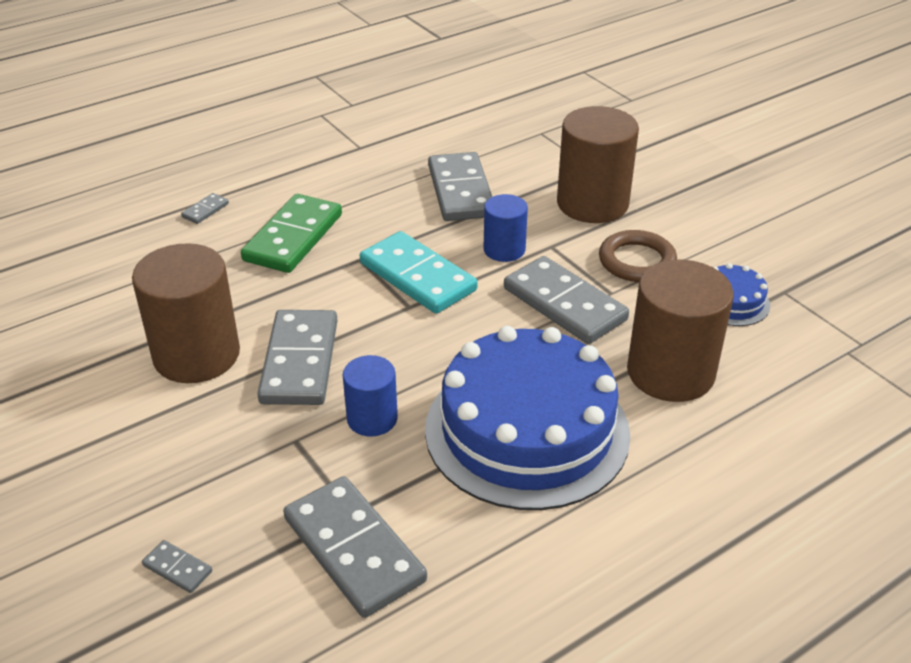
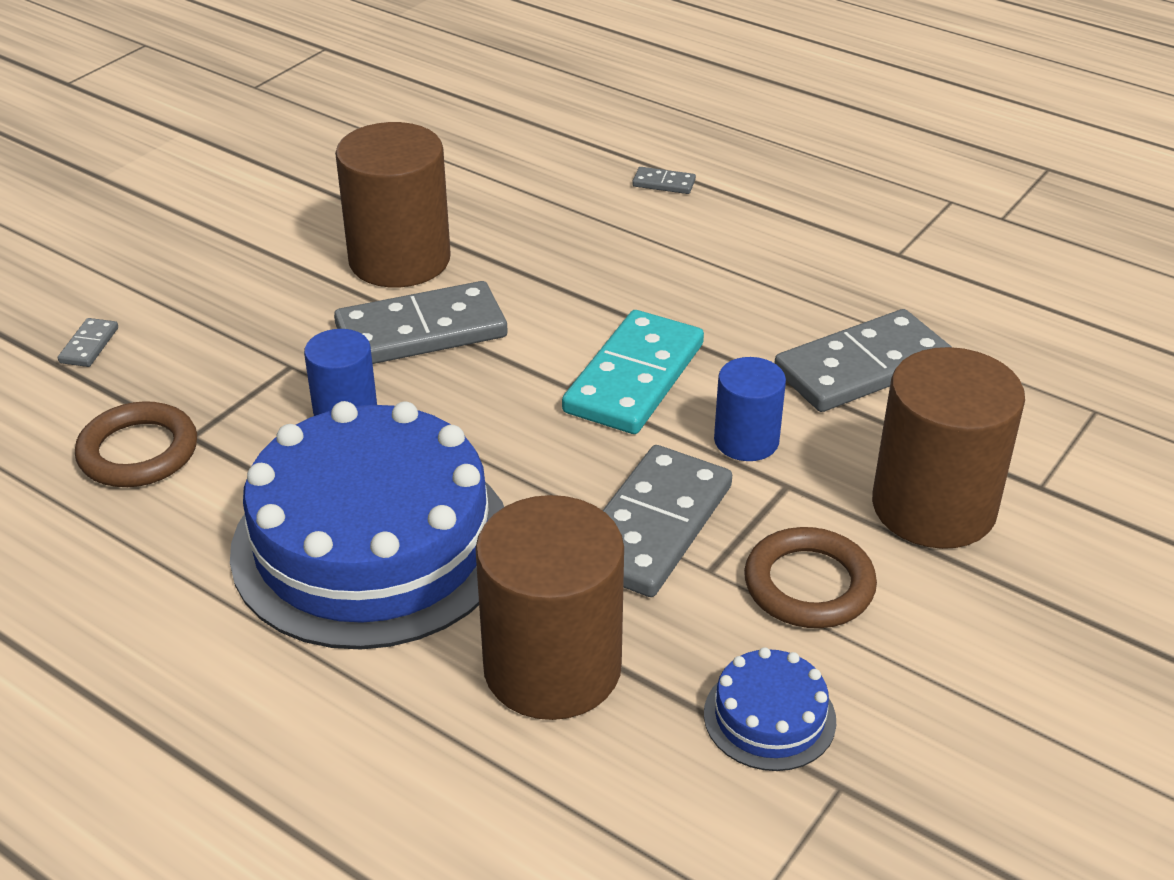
camera: 70 degrees right, 0 degrees up
(293, 237) = (653, 260): green domino -> none
(354, 549) = (138, 452): grey domino -> brown ring

